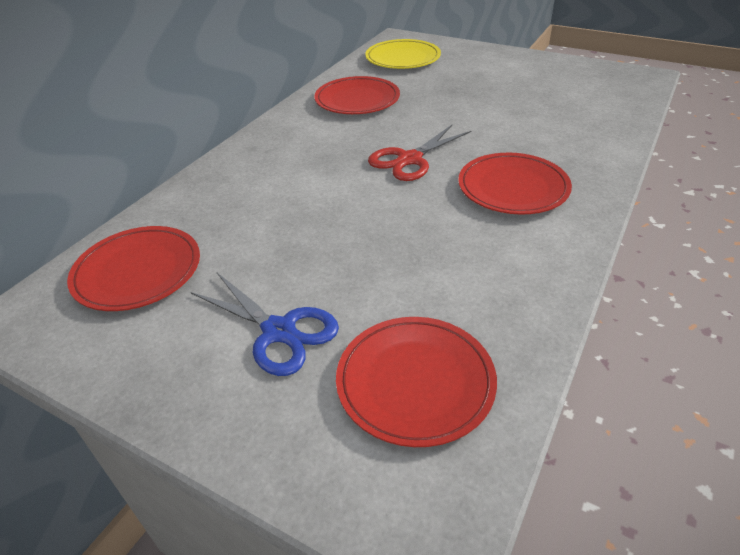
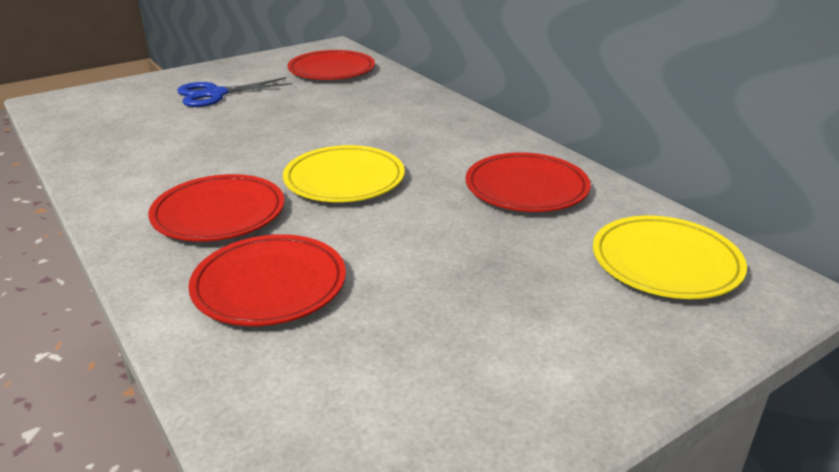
camera: 115 degrees right, 10 degrees down
(410, 159) = (344, 179): red scissors -> yellow plate
(415, 382) = (116, 116): red plate -> red plate (269, 285)

